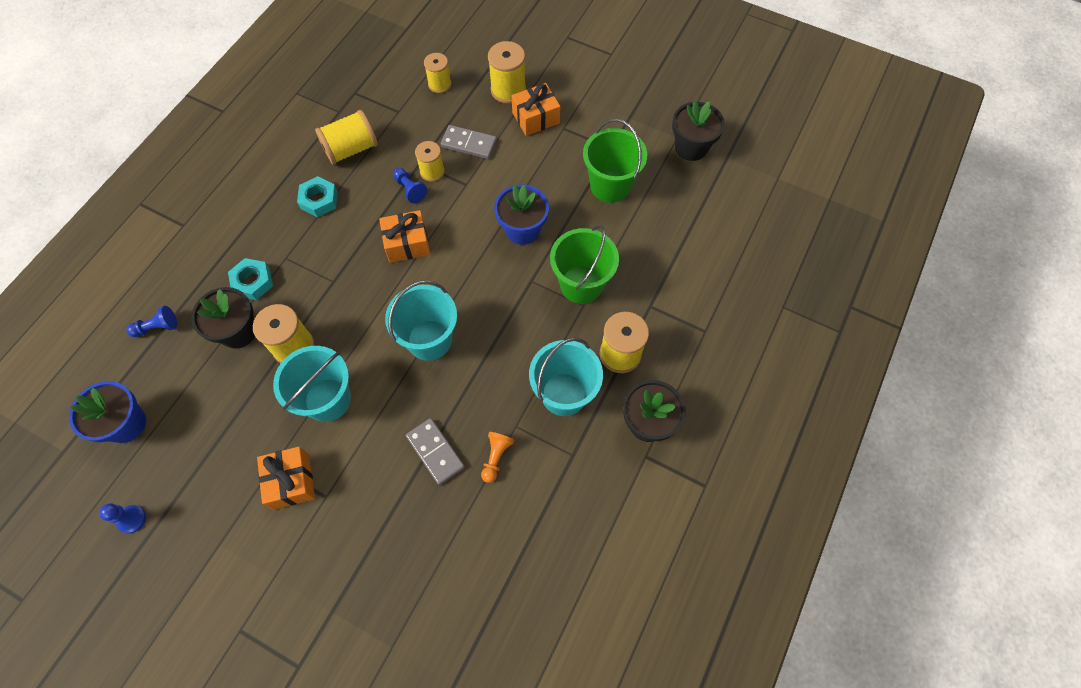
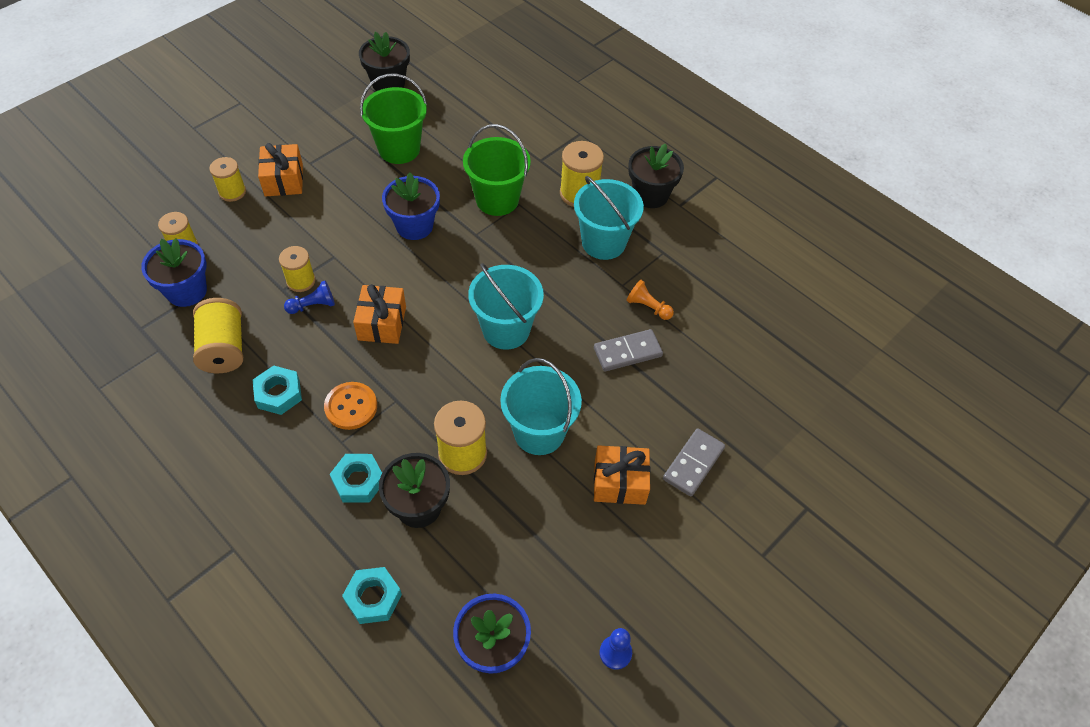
camera: 75 degrees left, 10 degrees down
(157, 327) = (373, 598): blue pawn -> turquoise nut
(319, 252) = (351, 407): none -> orange button
(397, 104) = (186, 291): none -> blue flower pot
(469, 144) = (283, 241): grey domino -> grey domino (693, 463)
(508, 90) = (232, 192): yellow spool -> yellow spool, size x0.66

